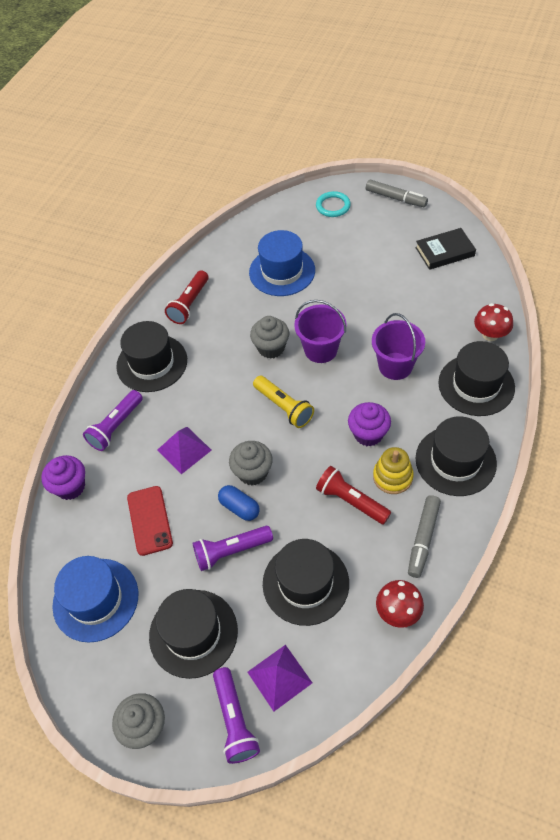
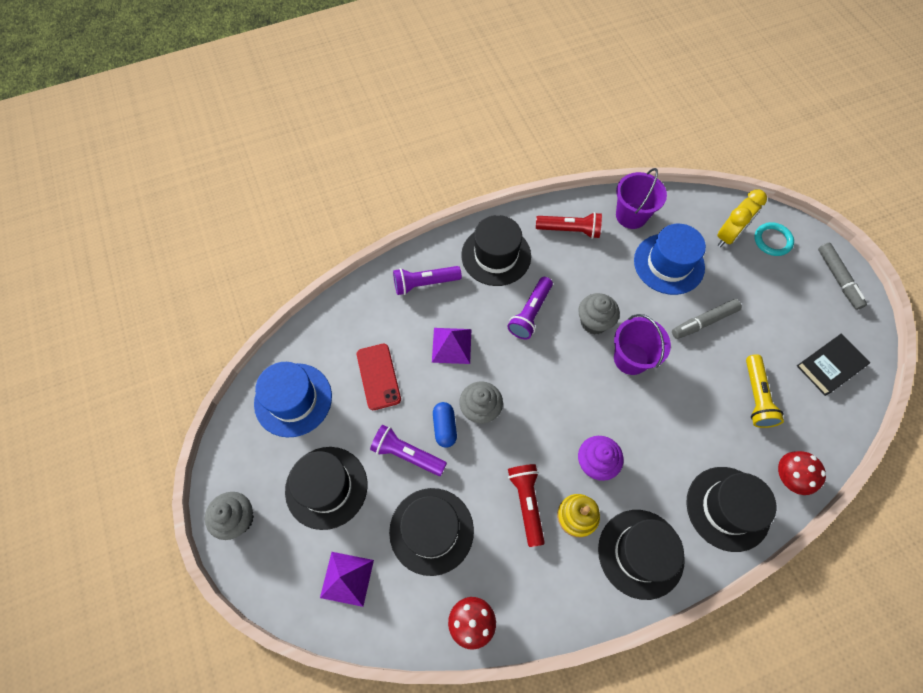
camera: 40 degrees right, 10 degrees up
(70, 487) = (354, 302): purple cupcake -> none
(149, 520) = (378, 376): red phone -> red phone turned 45 degrees counterclockwise
(189, 304) = (569, 230): red flashlight -> red flashlight turned 150 degrees counterclockwise
(235, 720) = (291, 576): purple flashlight -> purple flashlight (530, 313)
(284, 407) = (554, 379): yellow flashlight -> yellow flashlight (756, 396)
(302, 224) = (728, 236): none -> yellow clock
(395, 366) = (676, 428): purple bucket -> purple bucket (631, 215)
(423, 538) = (549, 588): grey marker -> grey marker (704, 322)
(444, 251) = (830, 366): black book -> black book turned 60 degrees counterclockwise

